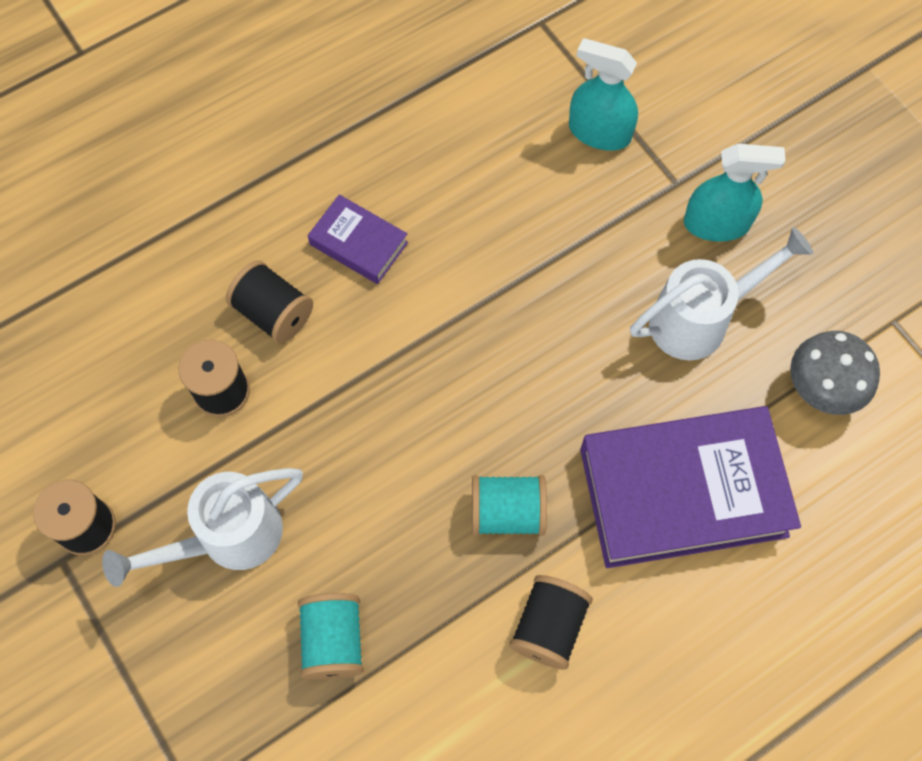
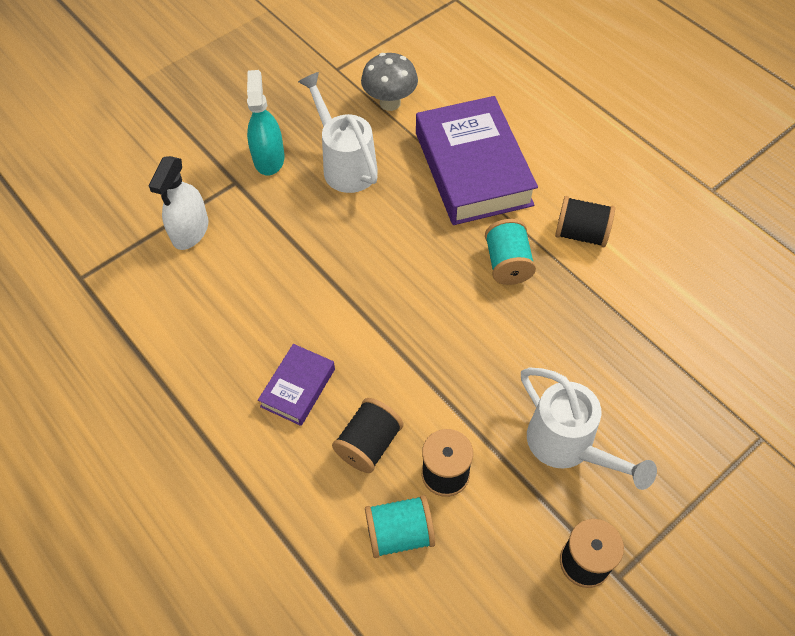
camera: 95 degrees left, 10 degrees down
(333, 640) = (626, 360): turquoise spool -> turquoise spool (399, 534)
(599, 132) = (190, 231): turquoise spray bottle -> white spray bottle

